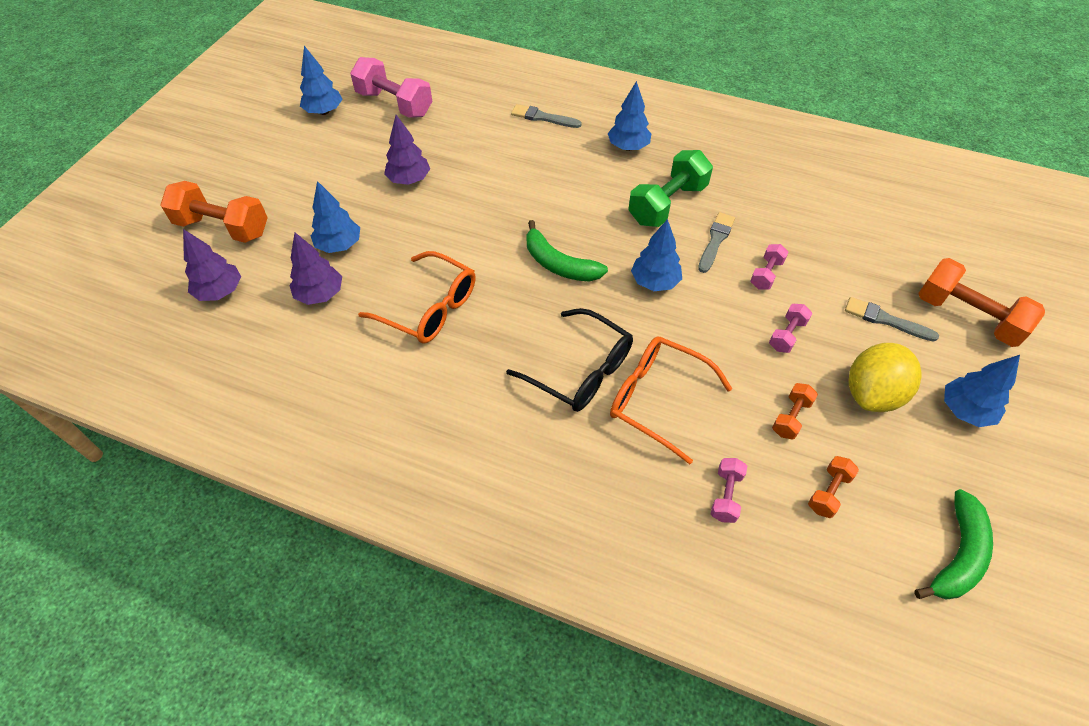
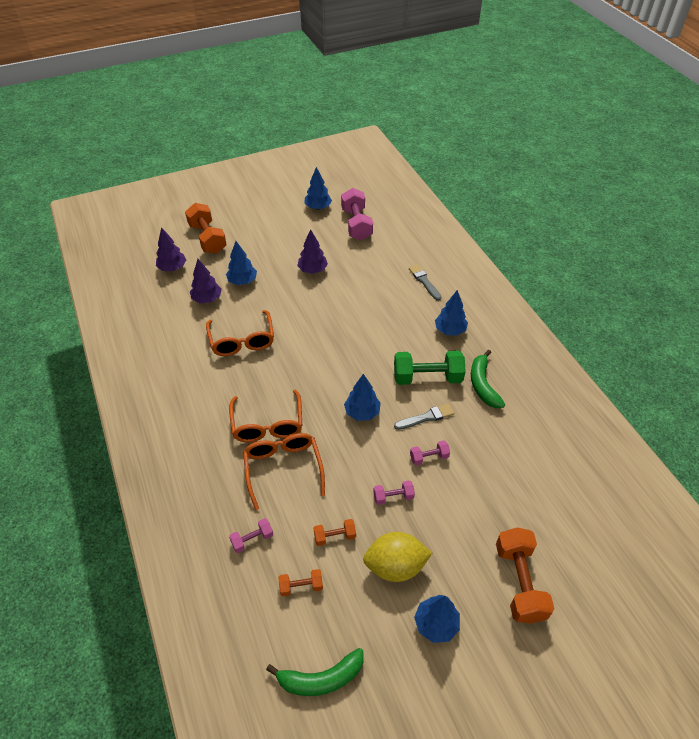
camera: 45 degrees right, 5 degrees down
(559, 264) = (327, 365): green banana -> green banana (483, 385)
(579, 370) = (267, 424): black glasses -> orange glasses
(885, 320) = (463, 539): grey brush -> none

